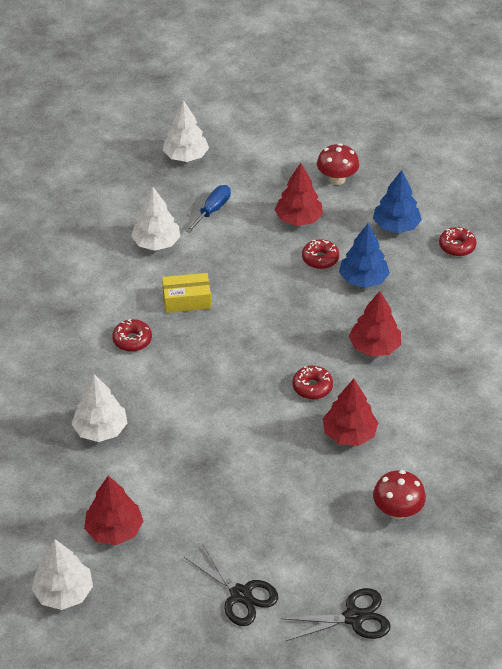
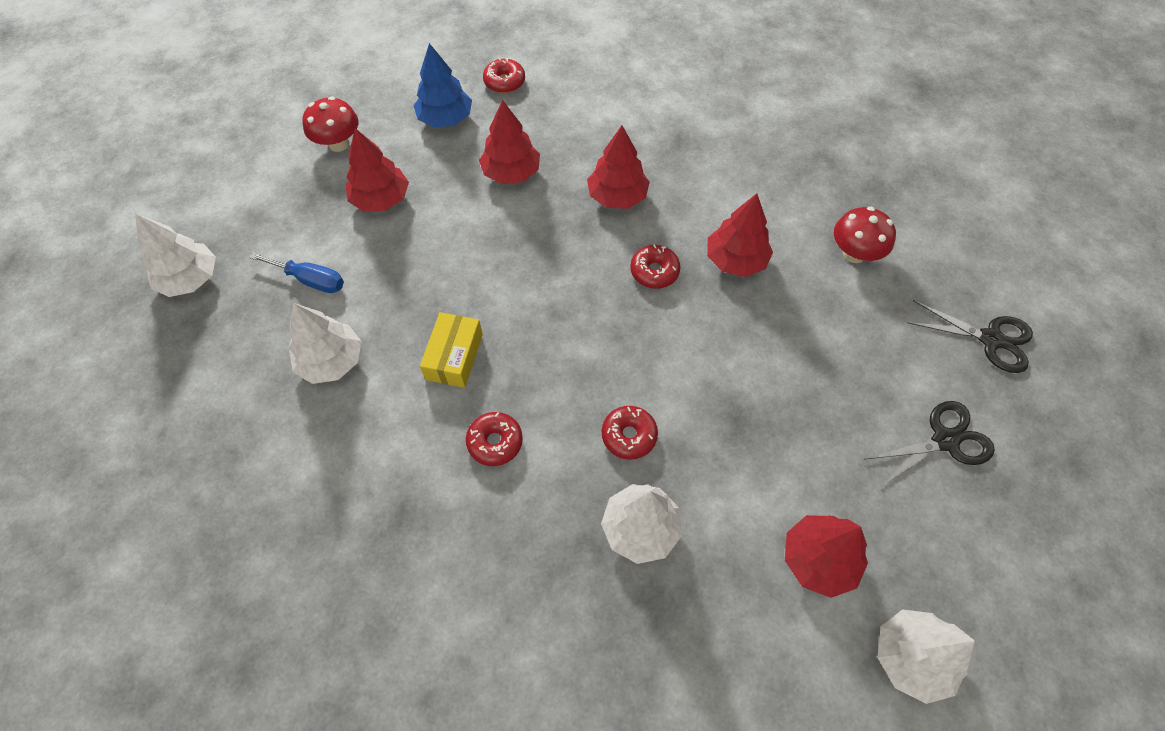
camera: 70 degrees left, 15 degrees up
(212, 210) = (310, 280): blue screwdriver -> blue screwdriver turned 150 degrees clockwise
(320, 259) = (458, 200): red donut -> red donut (629, 435)
(353, 617) = (990, 339): black scissors -> black scissors turned 105 degrees clockwise
(363, 279) = (511, 172): blue tree -> red tree

